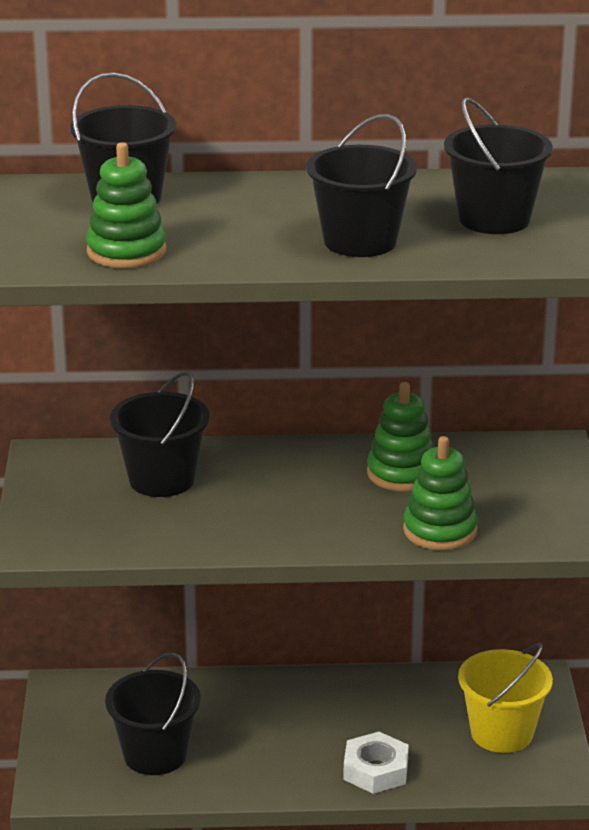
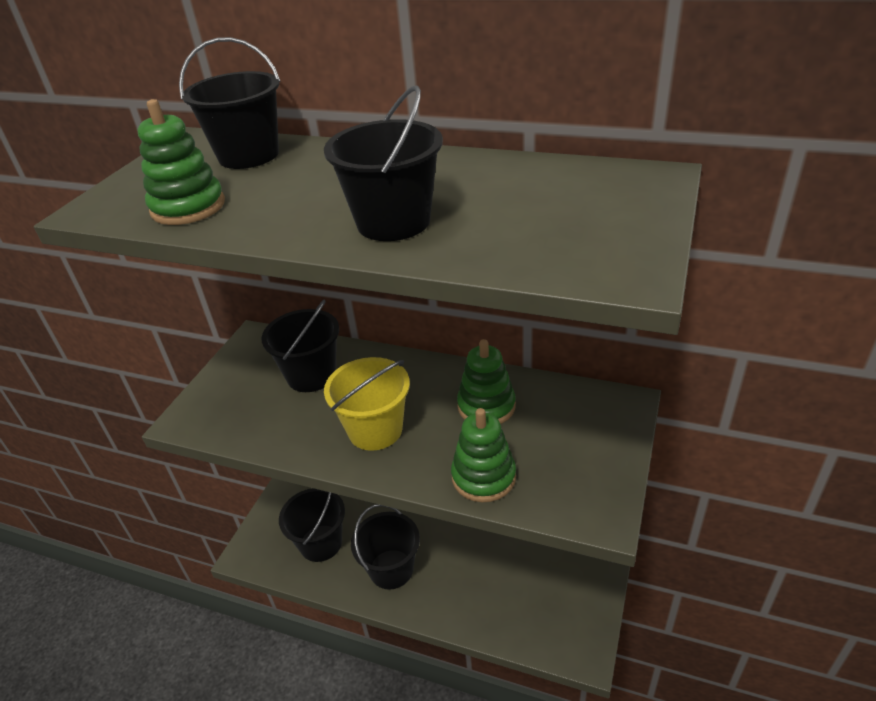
camera: 25 degrees right, 10 degrees up
(376, 770) = (454, 601): white nut -> none
(494, 219) = (545, 211): black bucket -> black bucket (391, 569)
(501, 733) = (559, 592): yellow bucket -> yellow bucket (375, 430)

